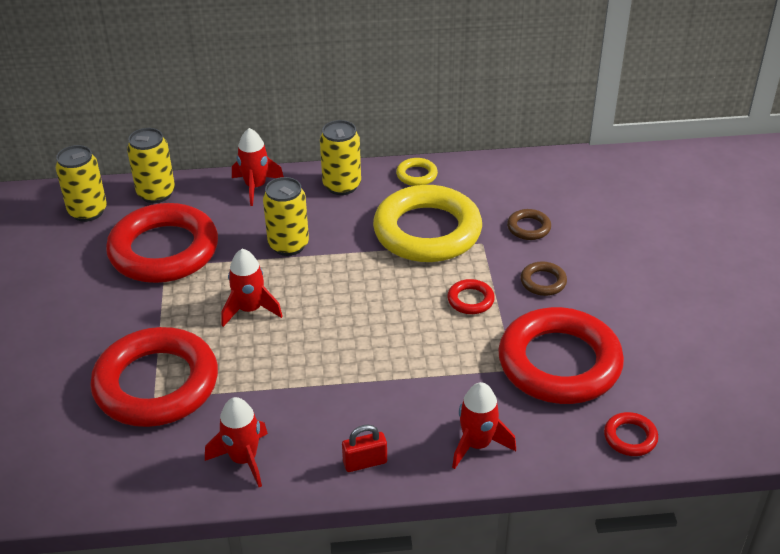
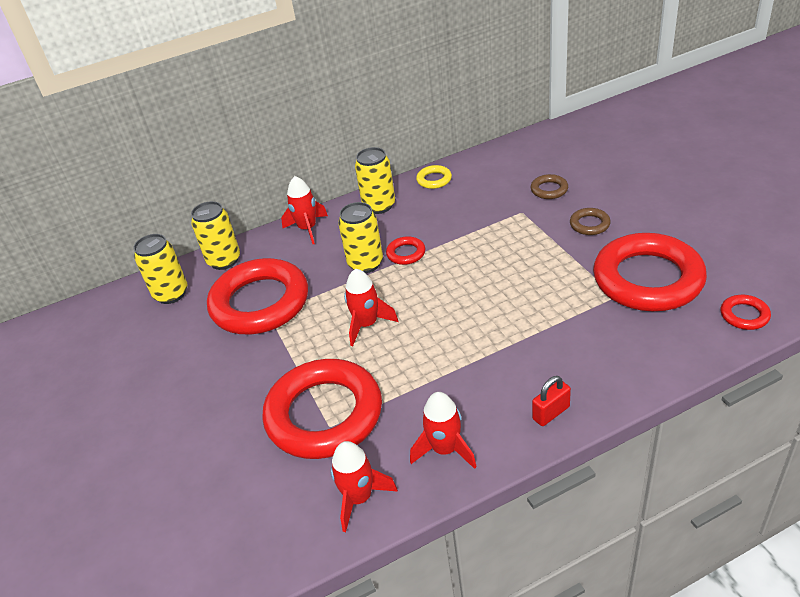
camera: 15 degrees left, 0 degrees up
(427, 231) = (472, 217): yellow ring -> none
(470, 300) = (543, 256): red ring -> red ring (406, 253)
(477, 444) = (631, 364): red rocket -> red rocket (359, 498)

